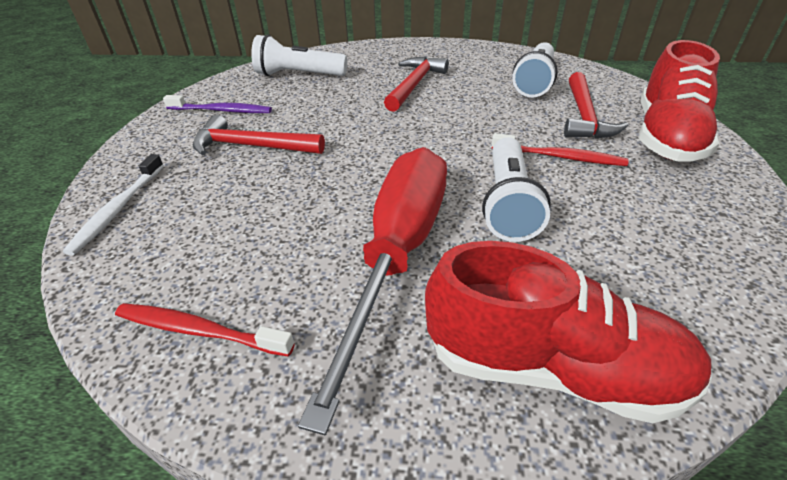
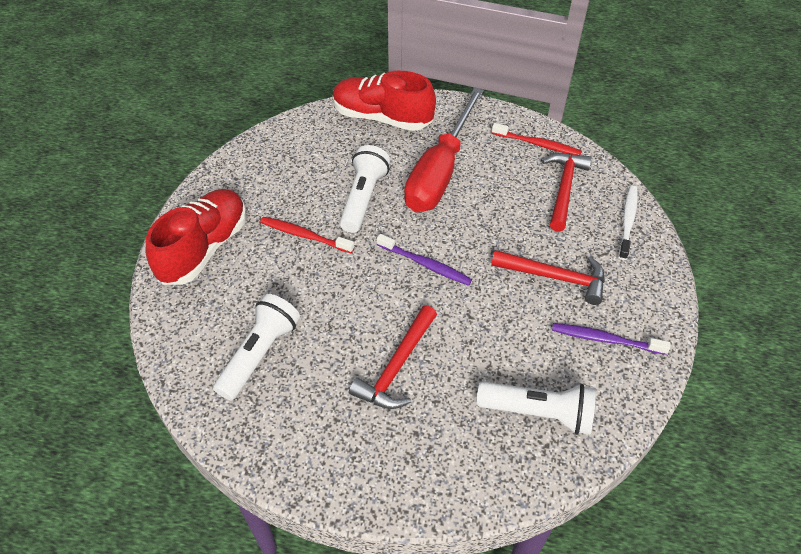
camera: 175 degrees left, 10 degrees up
(402, 145) = (425, 264): none -> purple toothbrush
(584, 116) = (250, 284): red hammer -> red hammer (564, 189)

